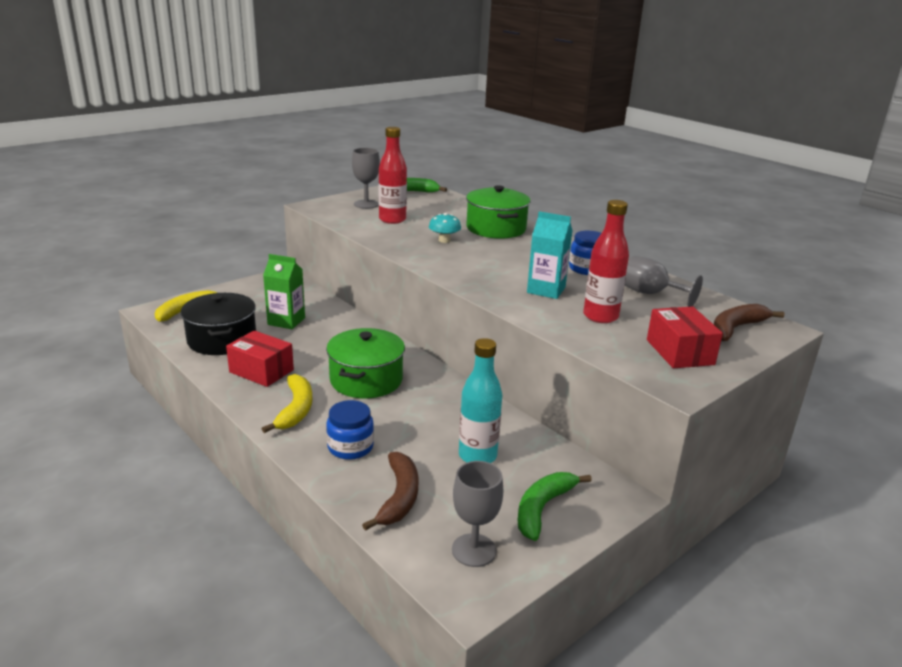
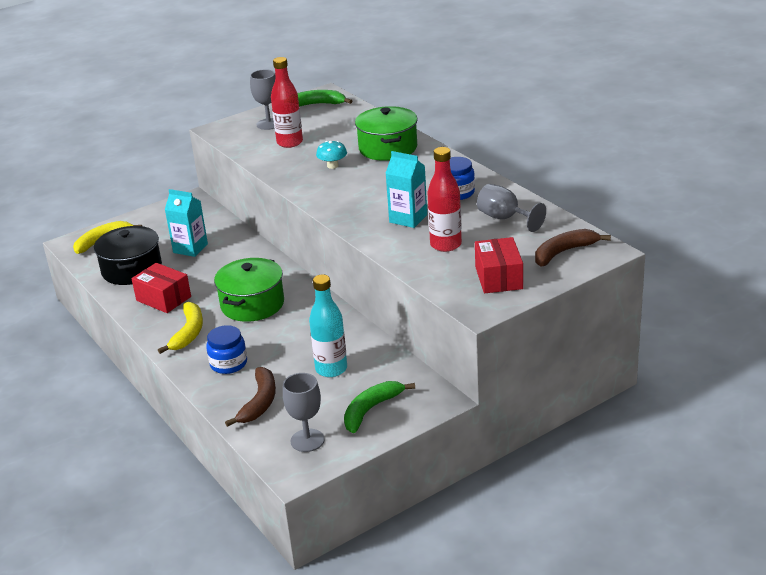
camera: 10 degrees right, 5 degrees up
(286, 321) = (190, 248): green carton -> turquoise carton

